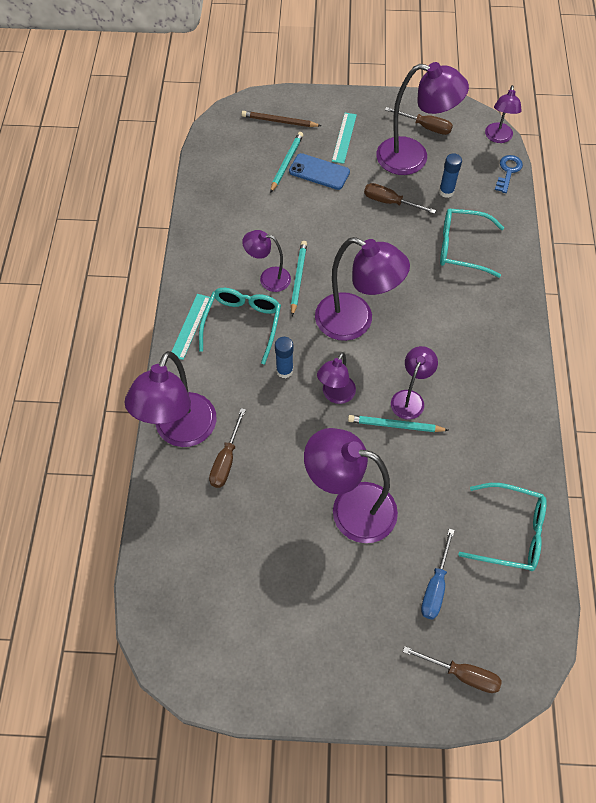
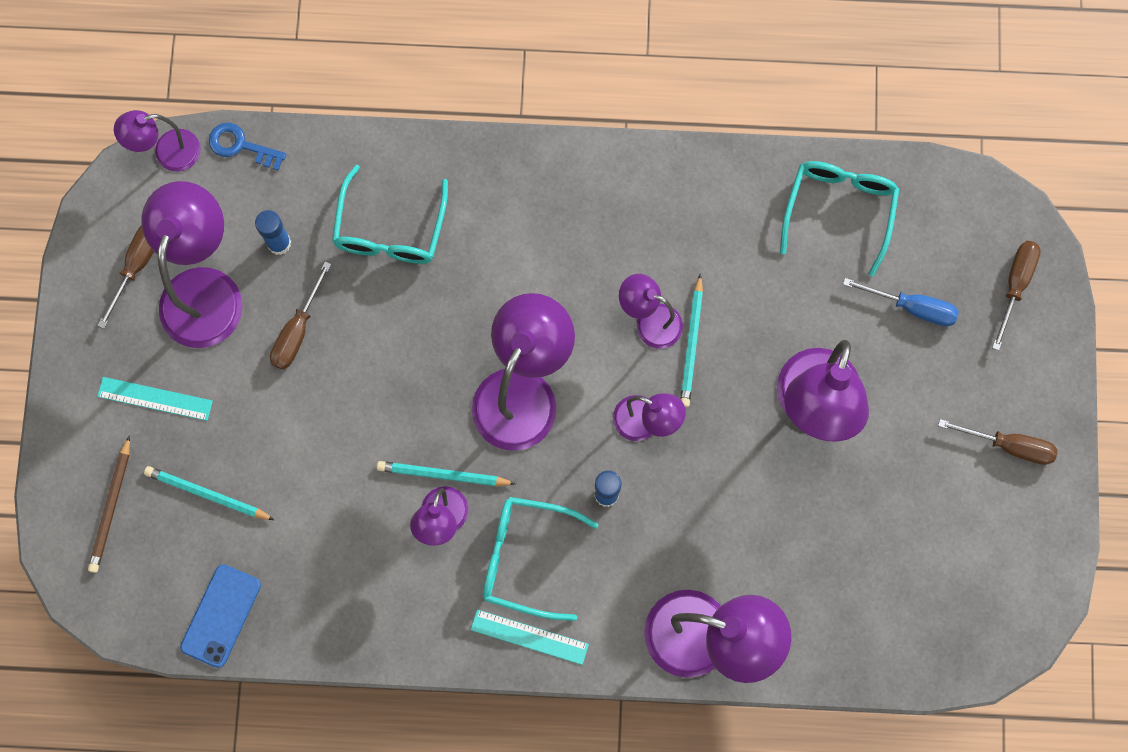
camera: 90 degrees left, 15 degrees up
(226, 460) = (748, 573): brown screwdriver -> brown screwdriver (1008, 445)
(319, 172) = (229, 441): blue phone -> blue phone (221, 616)
(498, 138) = (167, 153): purple lamp -> purple lamp turned 150 degrees clockwise

